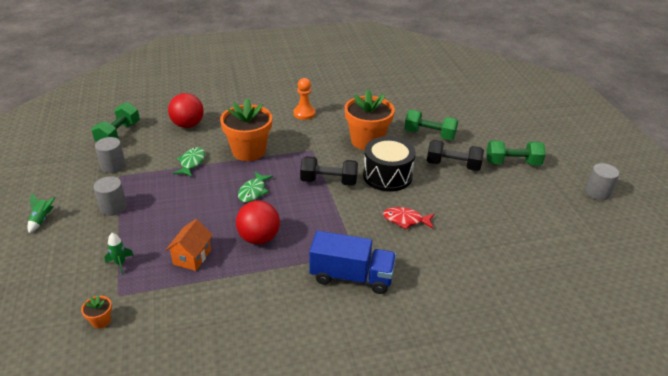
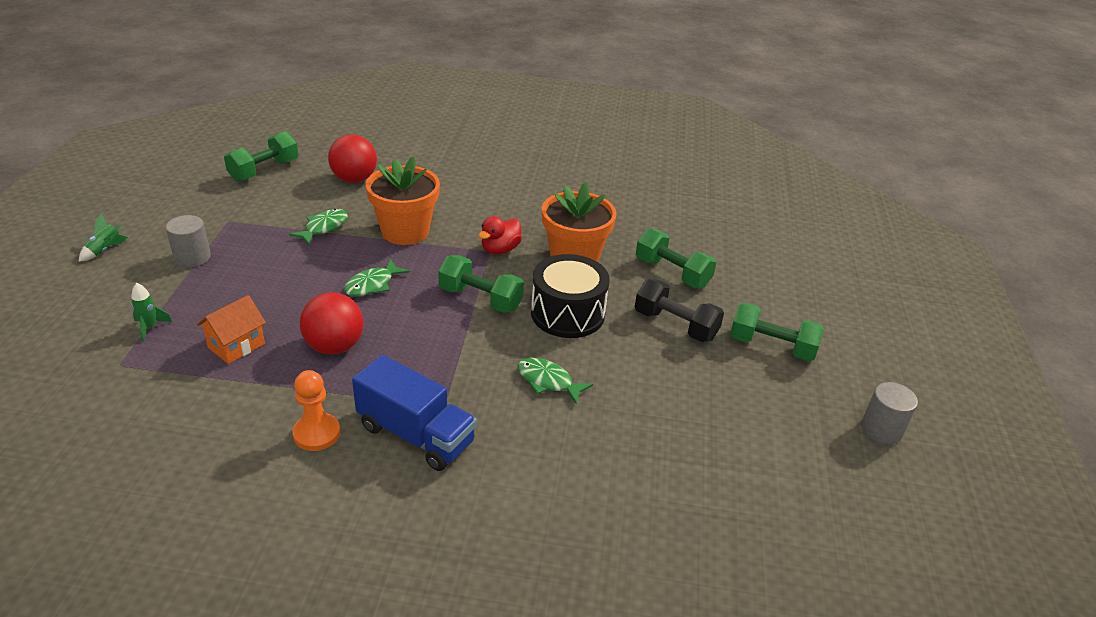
camera: 20 degrees right, 0 degrees up
(101, 321) = (78, 389): orange flower pot -> none
(113, 166) = (229, 207): grey cylinder -> none
(304, 113) = (514, 201): orange pawn -> orange pawn (316, 433)
(318, 147) = (500, 249): none -> red duck
(329, 181) = (480, 299): black dumbbell -> green dumbbell
(405, 220) = (548, 381): red fish -> green fish

